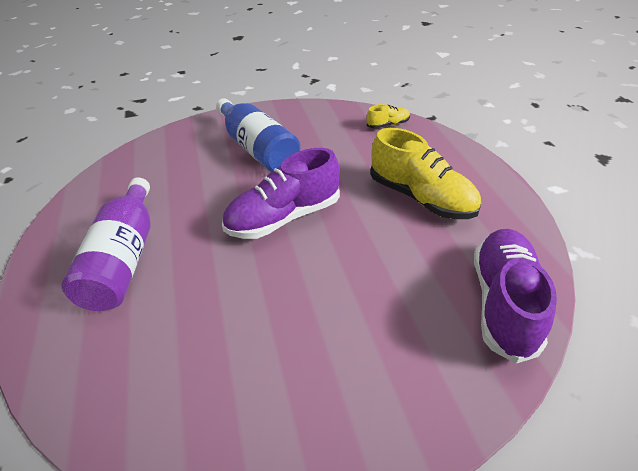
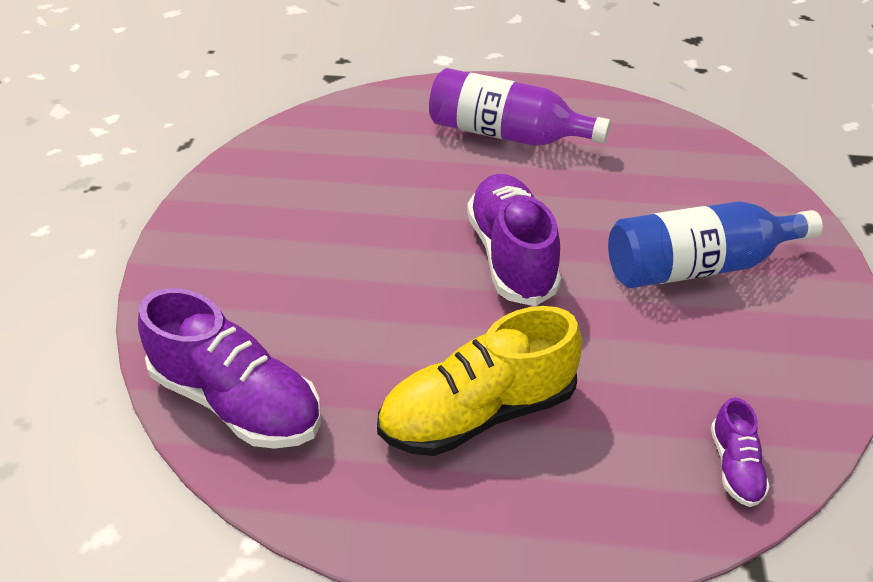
camera: 110 degrees right, 0 degrees up
(388, 125) = (735, 466): yellow shoe -> purple shoe

